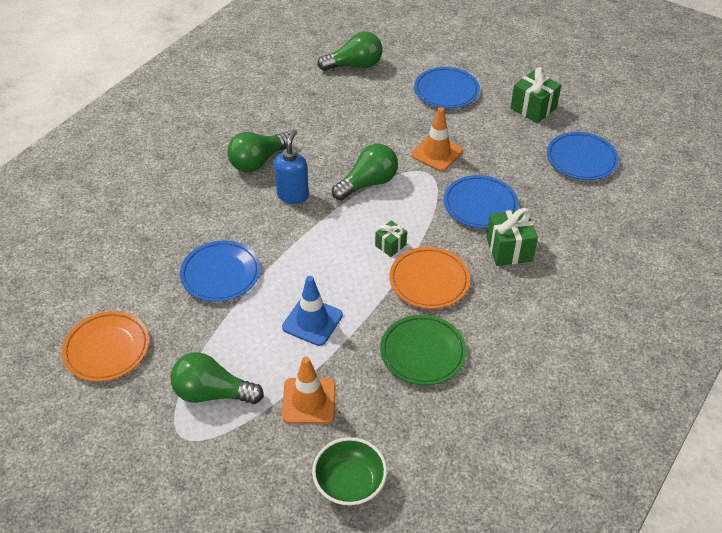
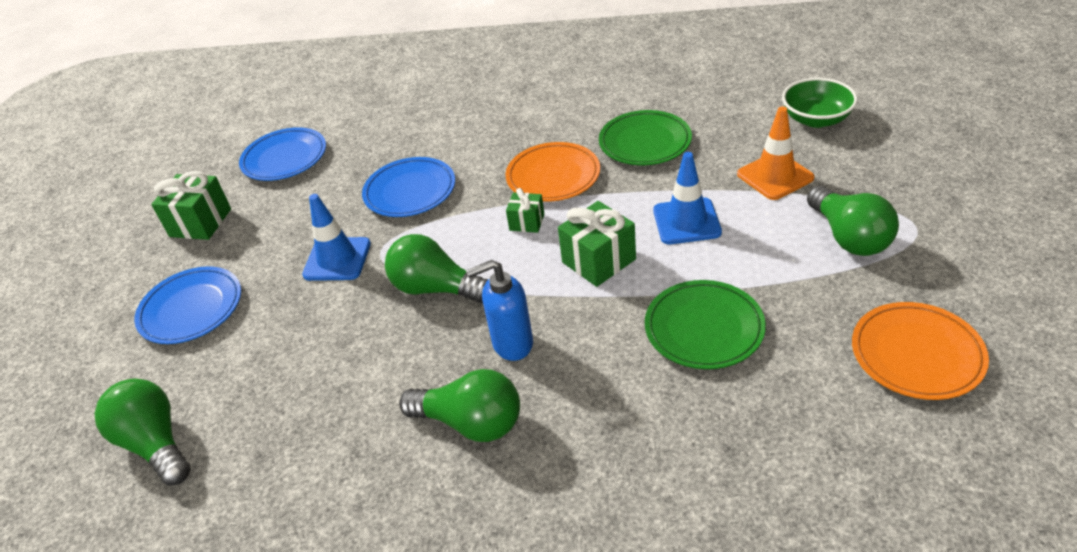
camera: 115 degrees left, 5 degrees down
(220, 274) = (704, 328): blue plate -> green plate
(437, 153) = (337, 259): orange traffic cone -> blue traffic cone
(509, 249) = (463, 150): green gift -> green gift (598, 261)

